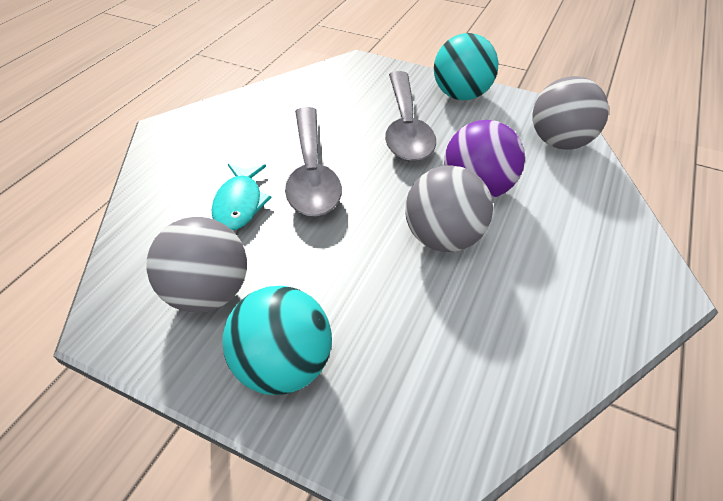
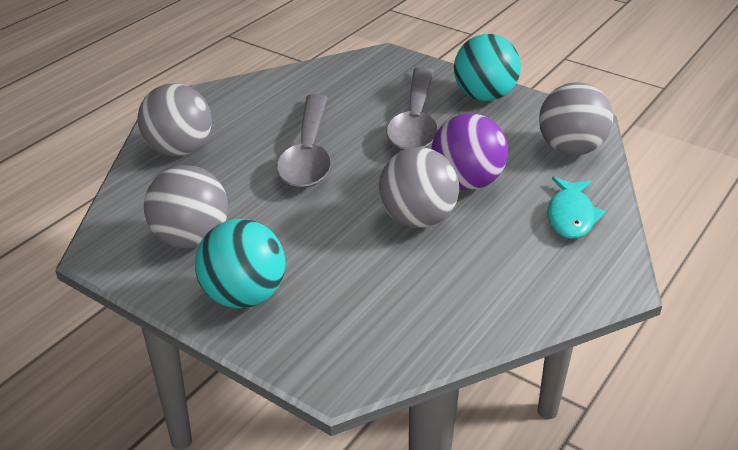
camera: 10 degrees right, 10 degrees down
(177, 182) = (179, 150): none -> grey ball
(240, 203) = (234, 173): turquoise fish -> turquoise fish (571, 216)

